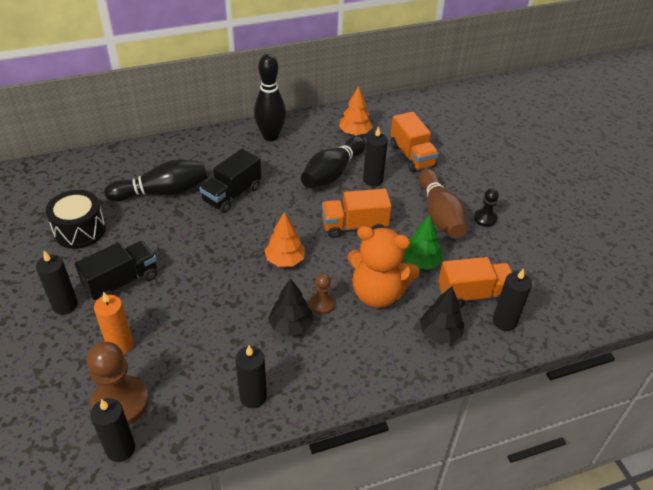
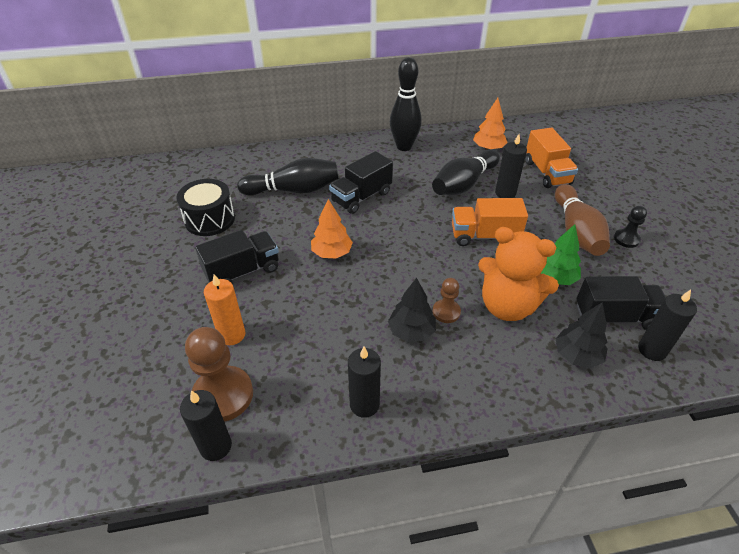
camera: 10 degrees right, 0 degrees up
(65, 305) = (184, 289): black candle -> none
(285, 260) = (410, 264): orange tree -> orange tree (332, 253)
(473, 294) = (615, 317): orange truck -> black truck

